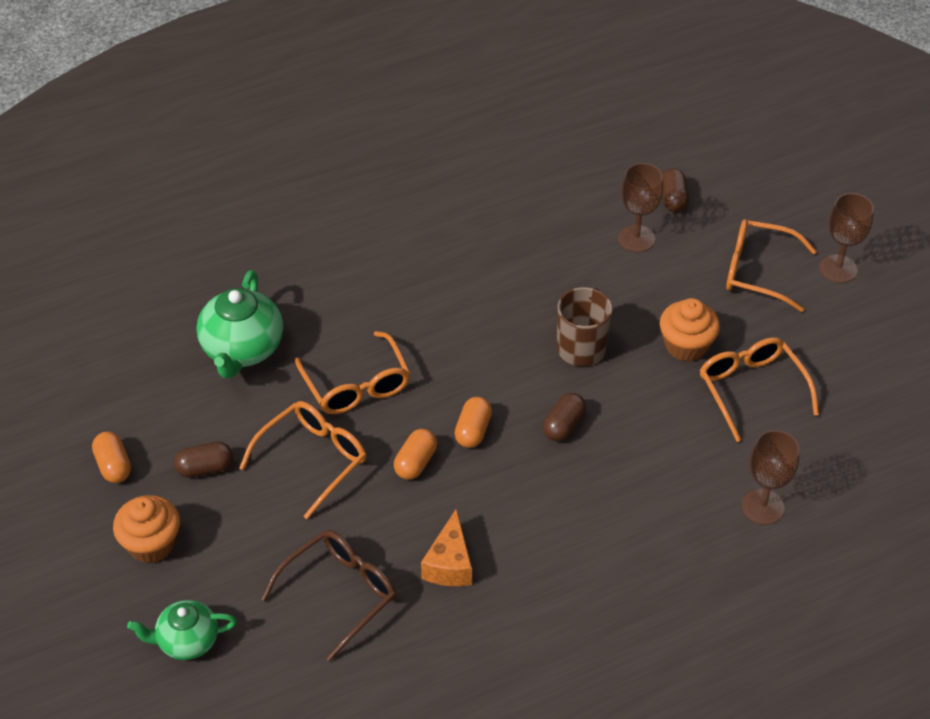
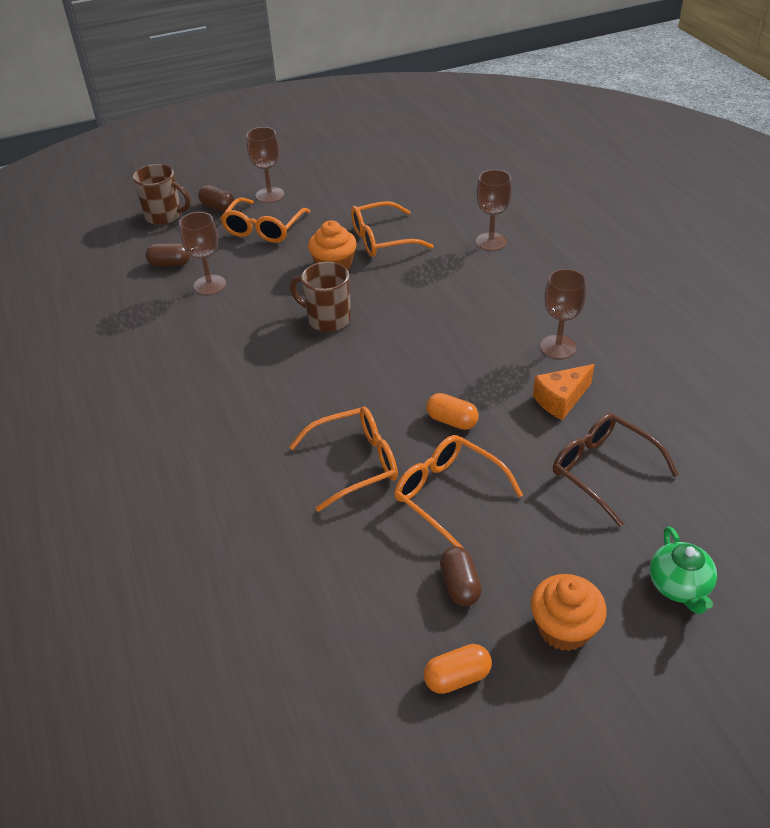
camera: 85 degrees left, 5 degrees down
(242, 350) = (294, 560): green teapot -> none
(449, 564) = (561, 400): orange cheese -> orange cheese turned 135 degrees clockwise
(473, 431) = (416, 384): orange capsule -> none
(543, 568) = (558, 347): none -> brown goblet
(563, 426) = (412, 332): brown capsule -> brown capsule (218, 207)
(772, 178) = (164, 216): none -> brown mug

